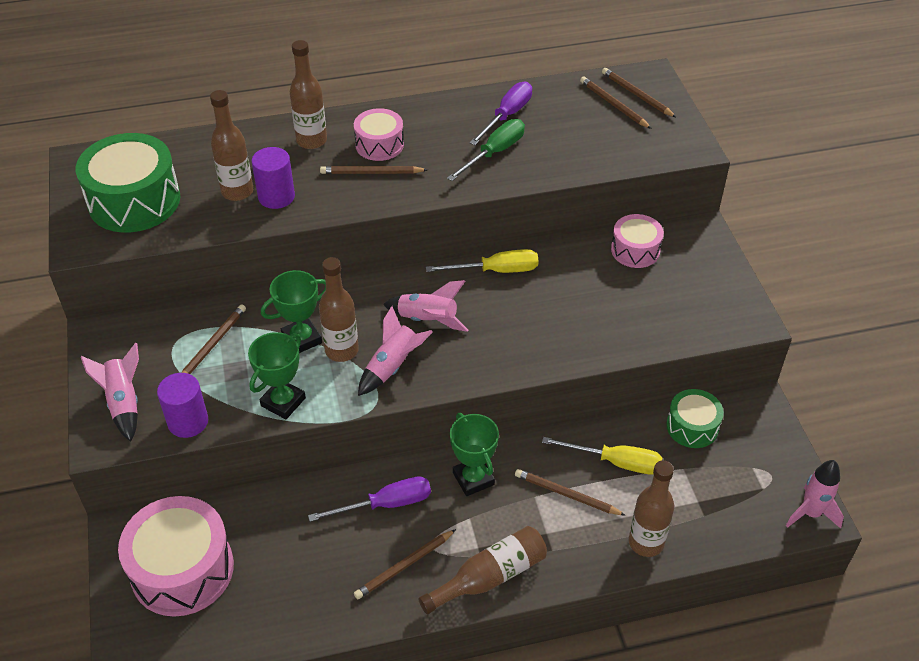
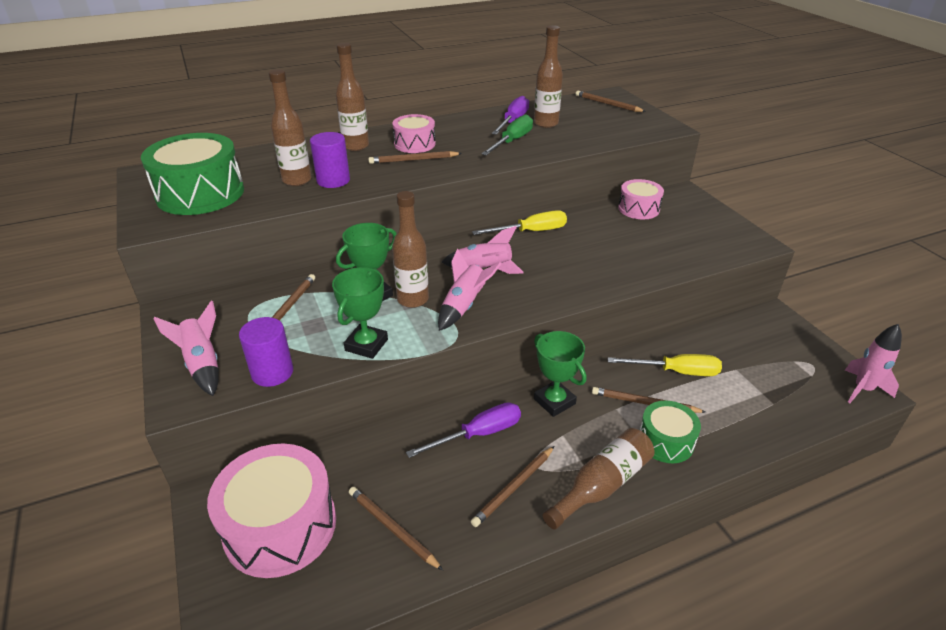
camera: 10 degrees left, 10 degrees down
(613, 105) = (593, 110): brown pencil -> brown pencil (392, 528)
(646, 542) = (734, 433): brown bottle -> brown bottle (546, 123)
(692, 427) = (727, 337): green drum -> green drum (665, 441)

